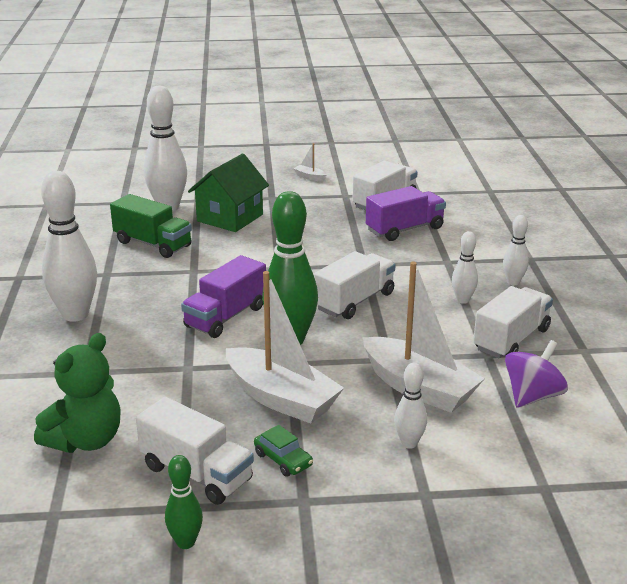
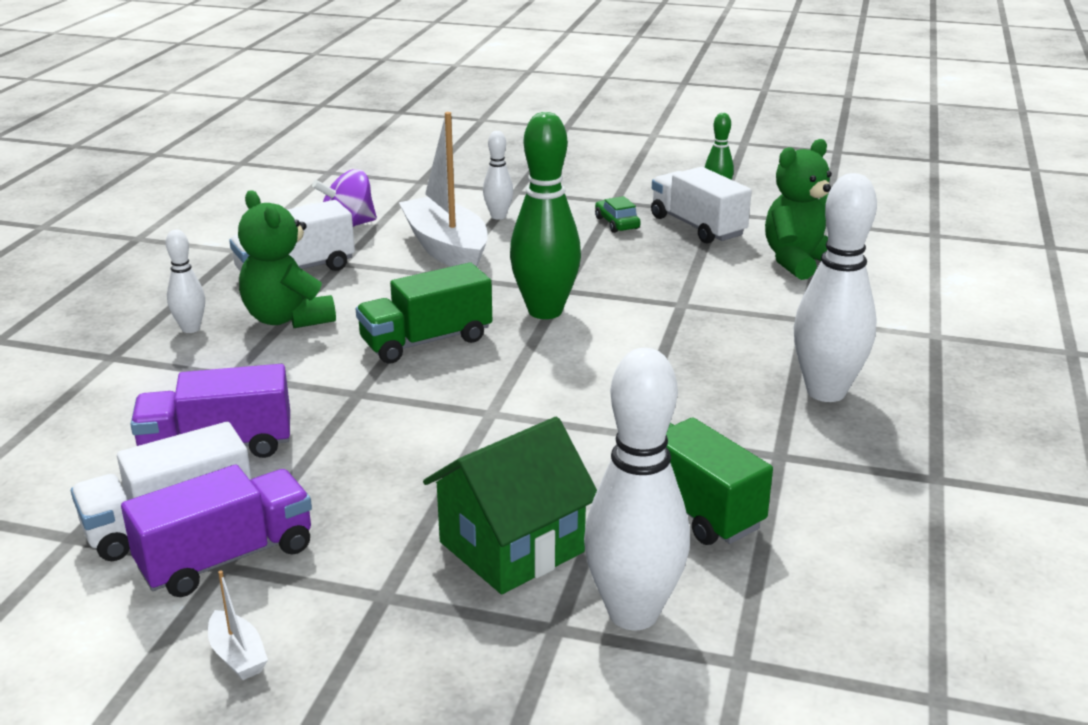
camera: 160 degrees left, 0 degrees up
(226, 317) = (612, 351): purple truck -> purple truck (227, 558)
(281, 398) = (592, 262): white boat -> none
(354, 301) = (426, 341): white truck -> green truck
(462, 300) = (288, 318): white bowling pin -> green teddy bear

